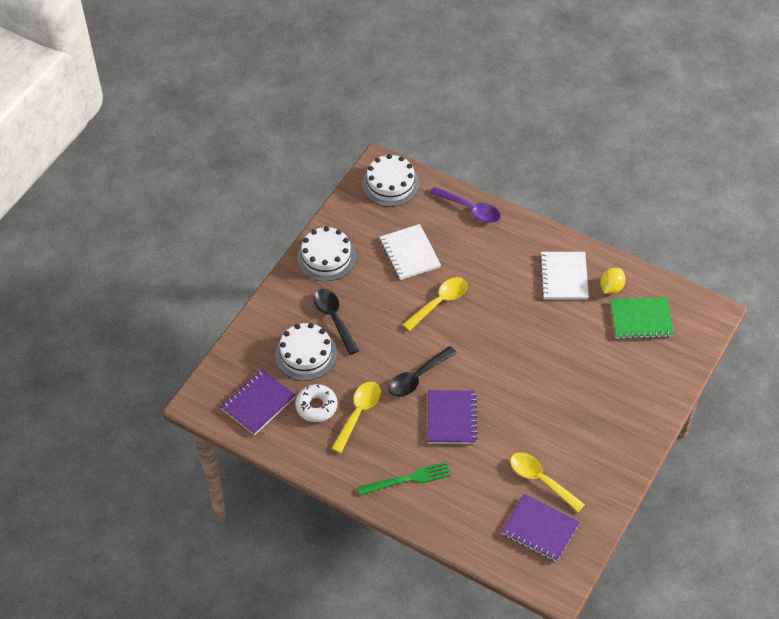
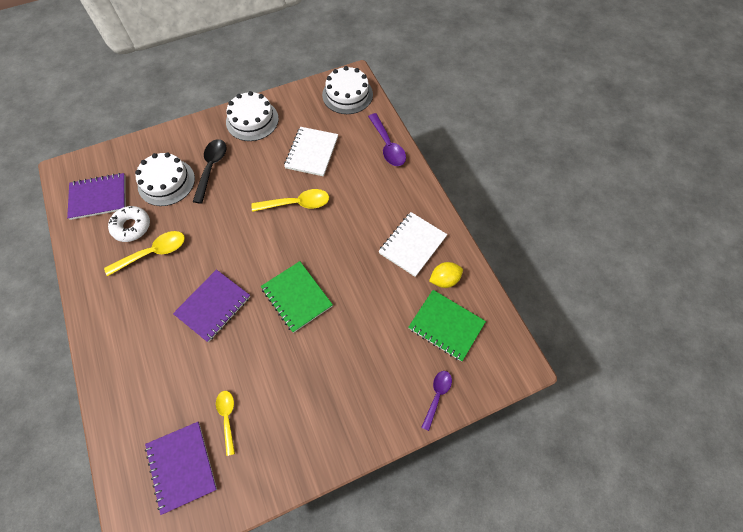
camera: 35 degrees right, 10 degrees up
(407, 479) = (130, 335): green fork -> none
(417, 377) = (222, 253): black spoon -> none
(511, 371) = (297, 297): none -> green notebook
(541, 480) = (227, 417): yellow spoon -> yellow spoon, size x0.65
(675, 369) = (437, 396): none -> purple spoon

